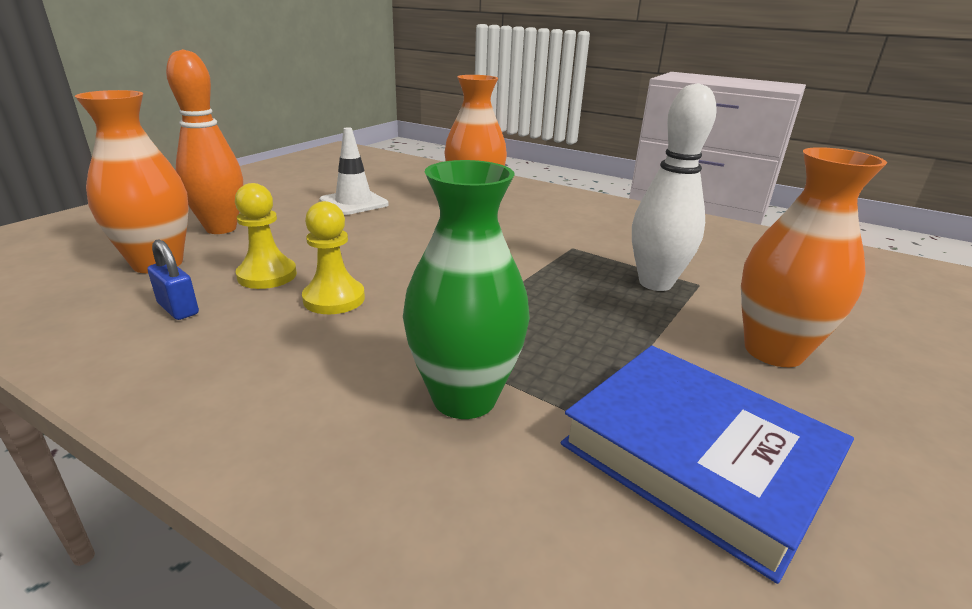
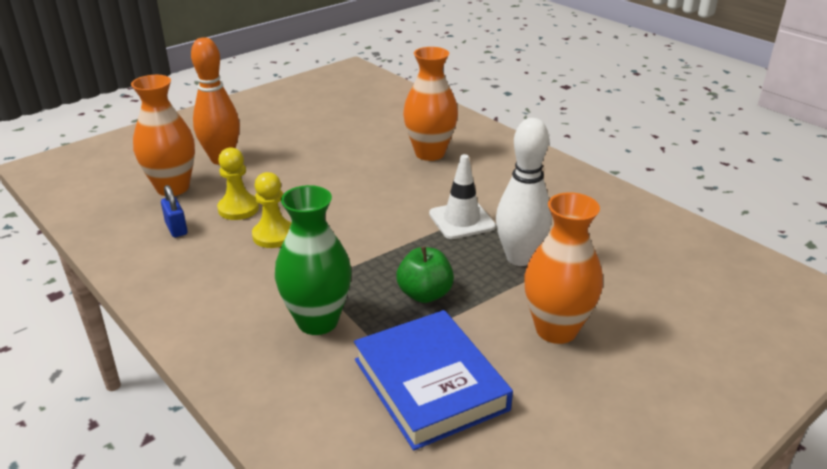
camera: 20 degrees right, 5 degrees up
(354, 203) = (330, 141): white traffic cone -> white traffic cone (461, 220)
(584, 337) = (425, 294): none -> green apple

